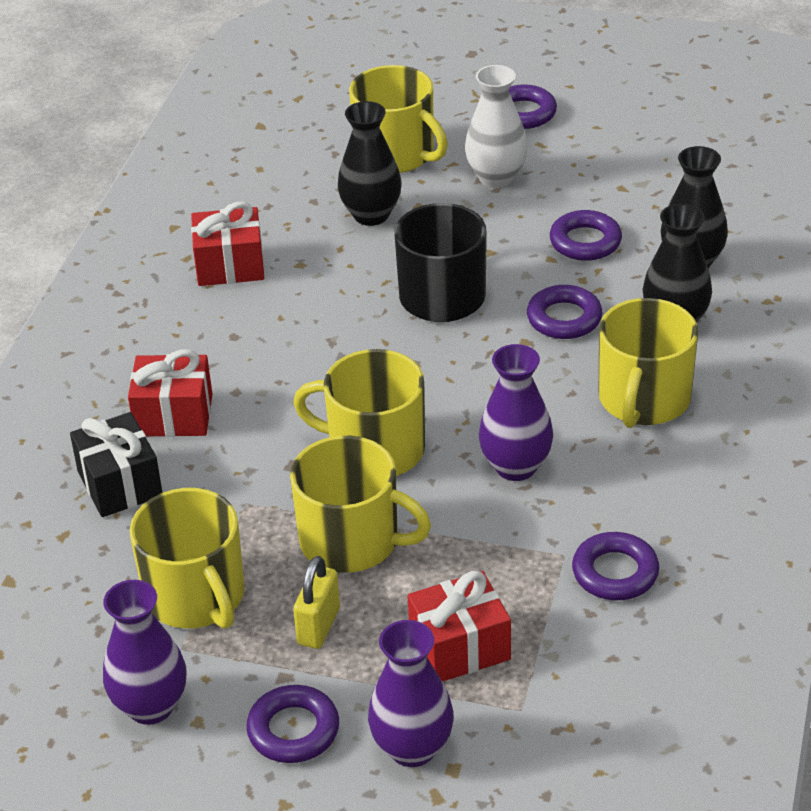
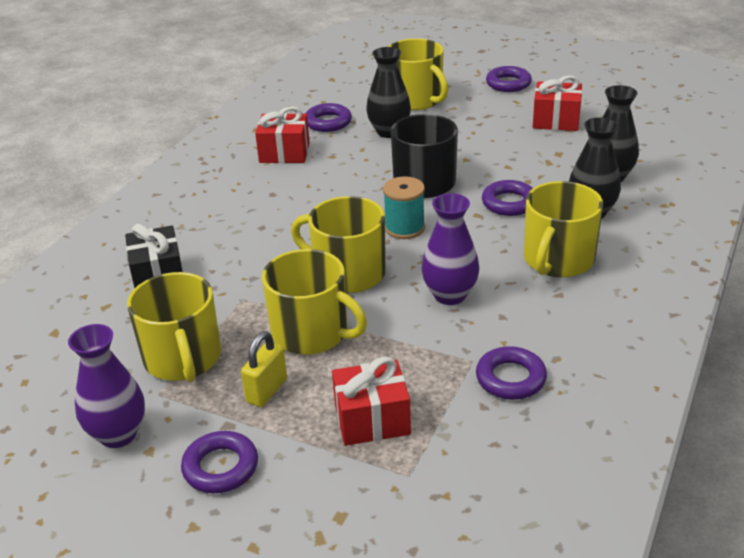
camera: 10 degrees right, 5 degrees down
(174, 415) = (213, 238): red gift -> red gift (556, 121)
(412, 748) = (311, 495): purple vase -> none
(432, 372) = (404, 228): none -> turquoise spool
(496, 177) = (481, 117): white vase -> none
(585, 242) = (535, 158): purple ring -> purple ring (328, 122)

